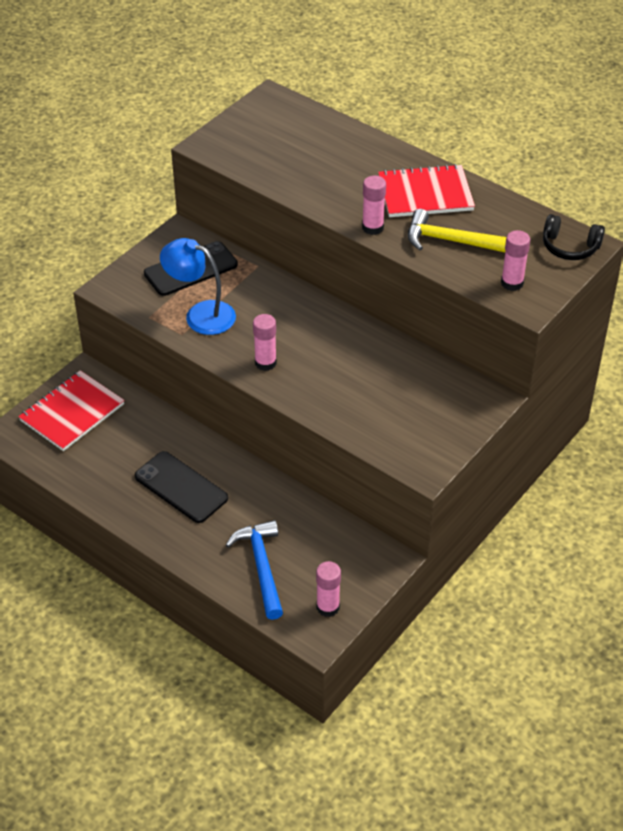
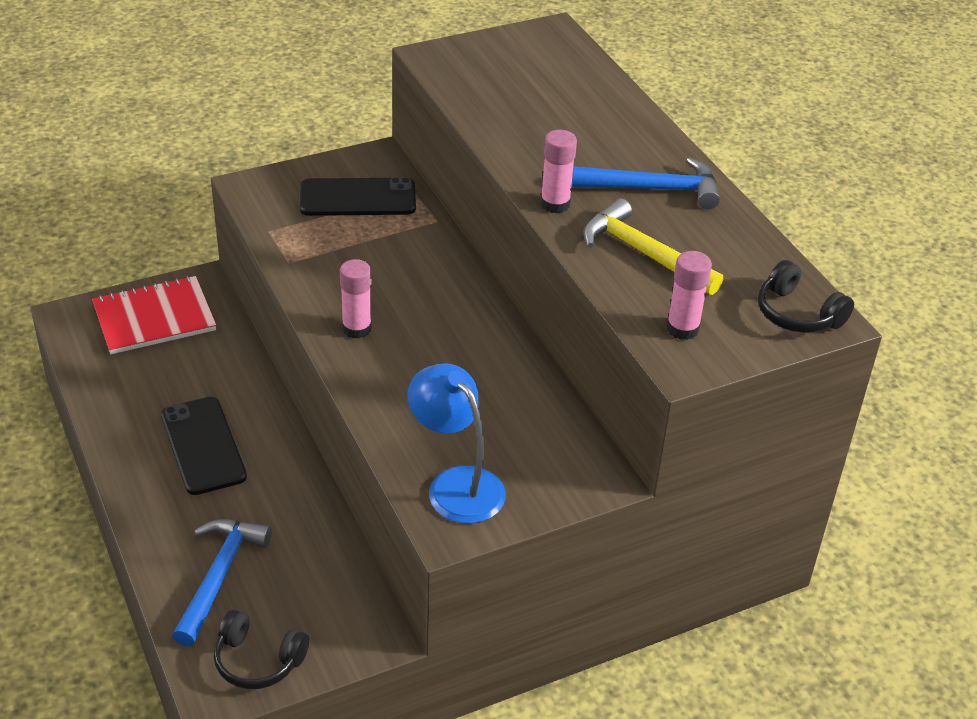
camera: 25 degrees right, 5 degrees down
(200, 314) = (327, 249): blue lamp -> blue lamp (456, 484)
(328, 607) = (258, 660): pink glue stick -> black headphones
(425, 194) = (654, 189): red notebook -> blue hammer

